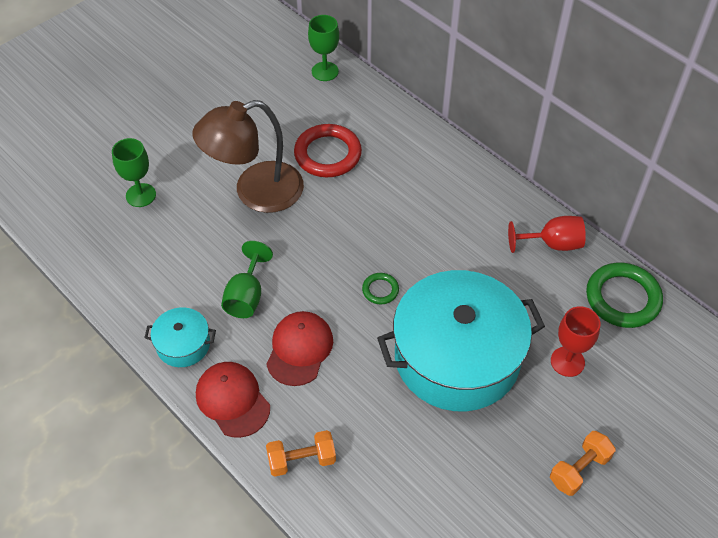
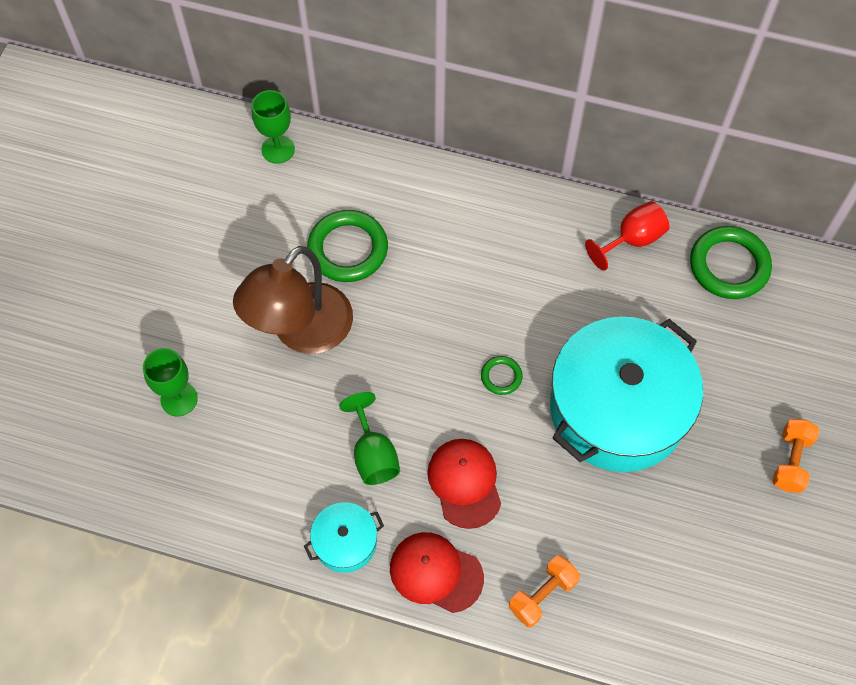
camera: 30 degrees left, 10 degrees up
(328, 154) = (348, 249): red ring -> green ring
(567, 361) = (718, 358): red goblet -> none

